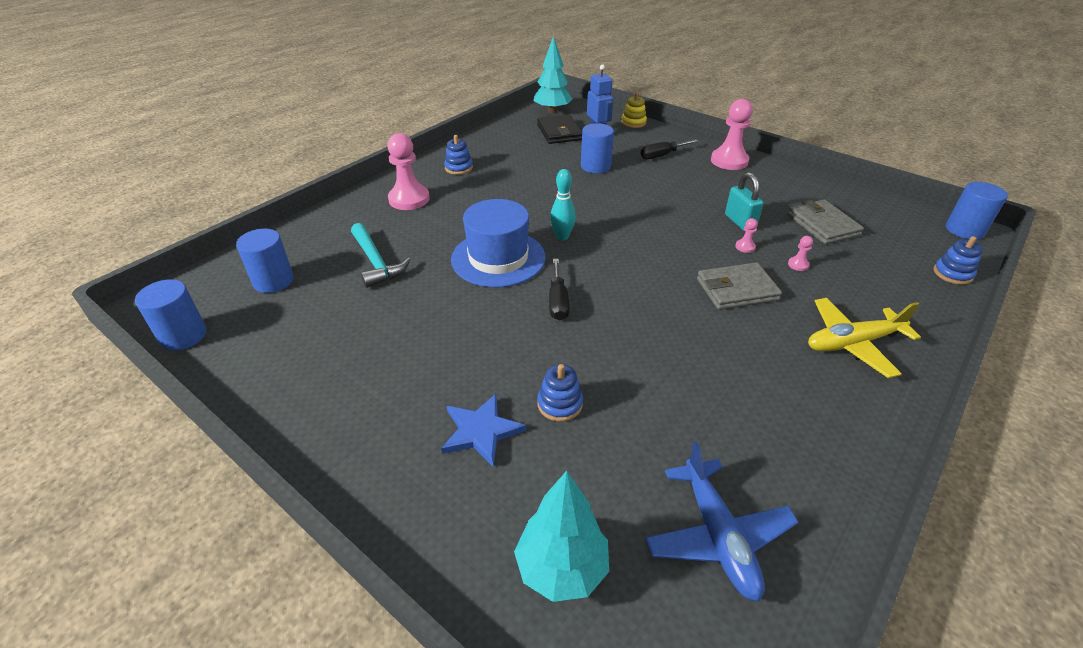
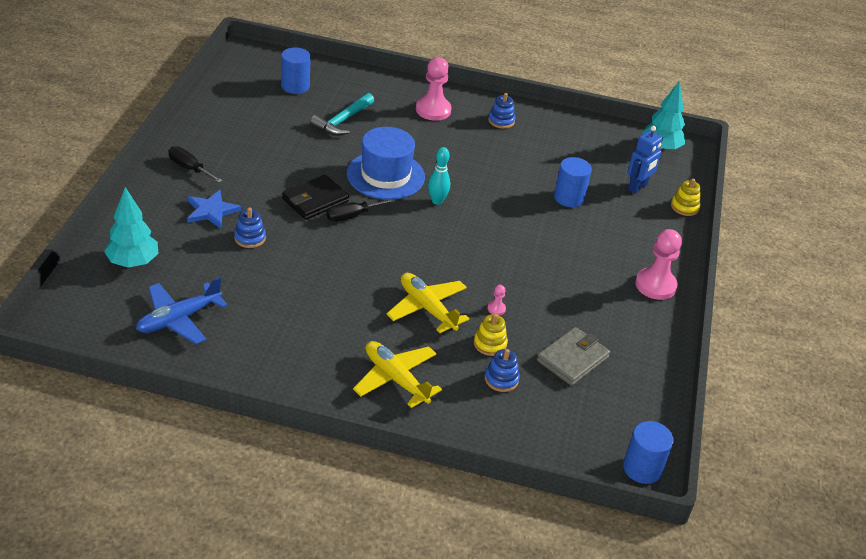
camera: 60 degrees right, 0 degrees up
(183, 336) = (226, 74): blue cylinder -> none
(559, 132) = (618, 162): black wallet -> black wallet (315, 200)
(662, 155) = (627, 237): black screwdriver -> black screwdriver (189, 168)
(736, 289) = (427, 308): grey wallet -> yellow plane
(740, 222) = (537, 302): turquoise padlock -> none
(798, 265) = (490, 344): pink pawn -> yellow stacking toy
(952, 274) = (546, 451): blue stacking toy -> blue stacking toy (501, 379)

